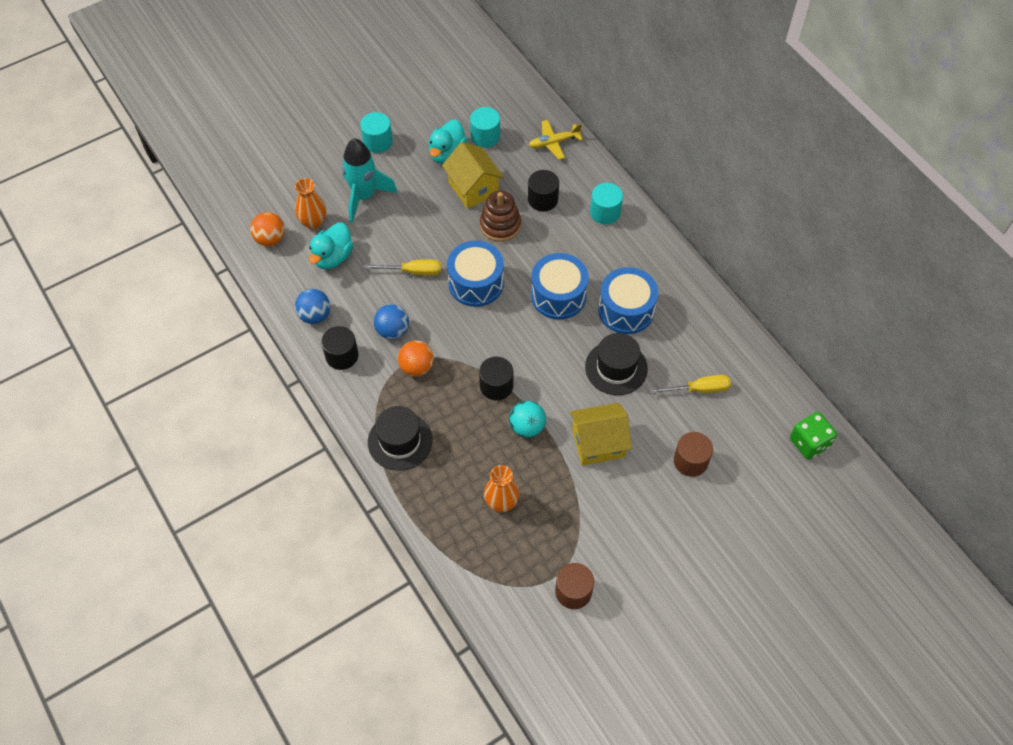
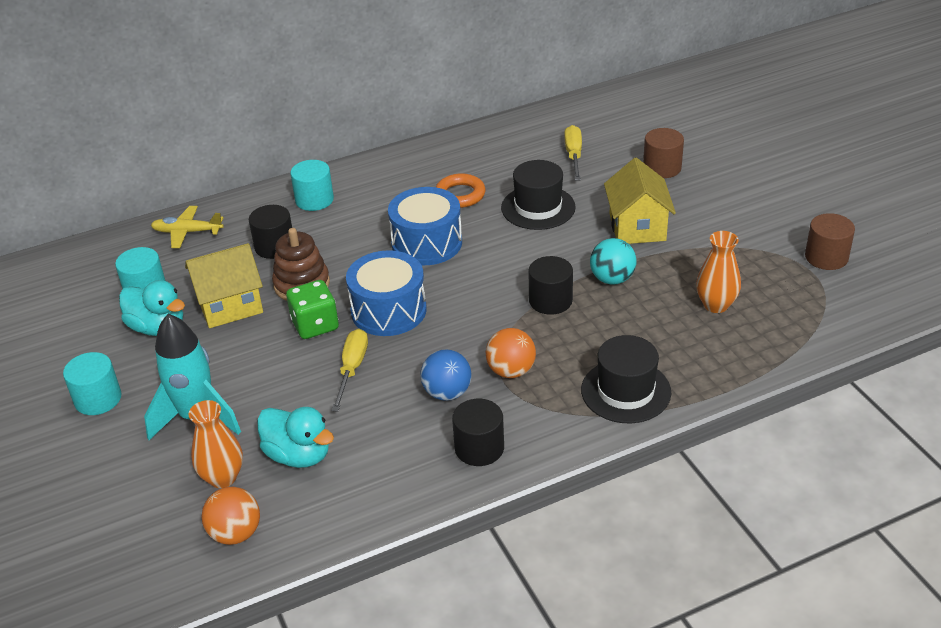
camera: 80 degrees left, 20 degrees down
(315, 315) = (401, 478): blue ball -> none
(553, 143) = (187, 232): yellow plane -> yellow plane turned 105 degrees clockwise
(626, 310) = (460, 195): blue drum -> orange ring
(809, 443) = (643, 98): green dice -> green dice (315, 325)

